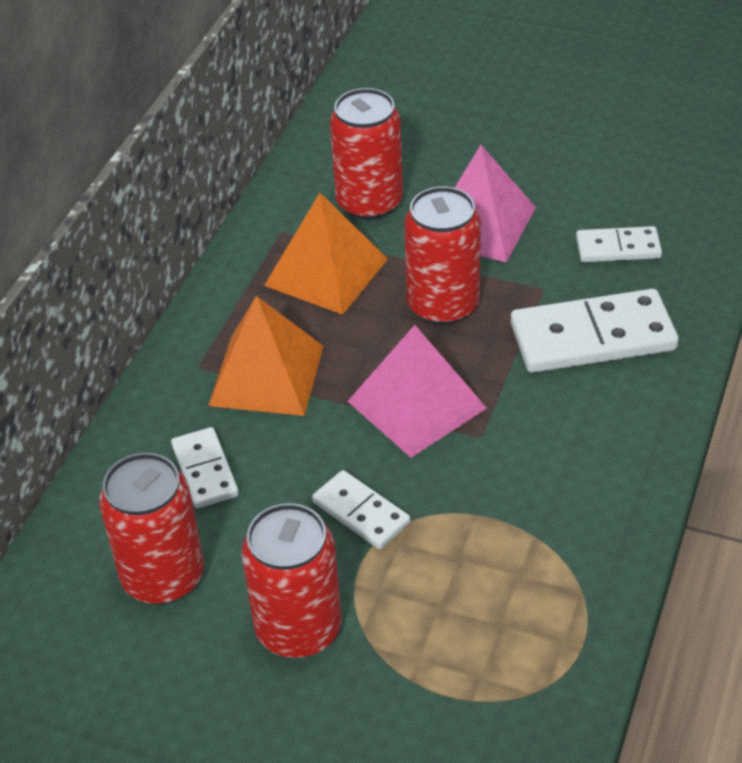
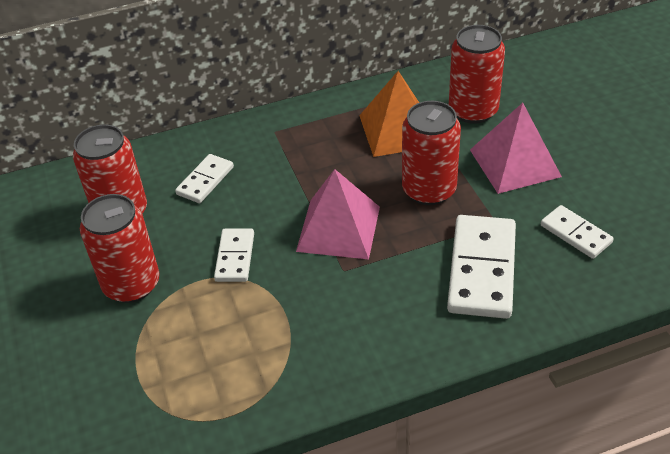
camera: 50 degrees right, 0 degrees up
(266, 375) = (295, 158): orange pyramid -> none
(592, 337) = (482, 269): white domino -> white domino turned 60 degrees clockwise

